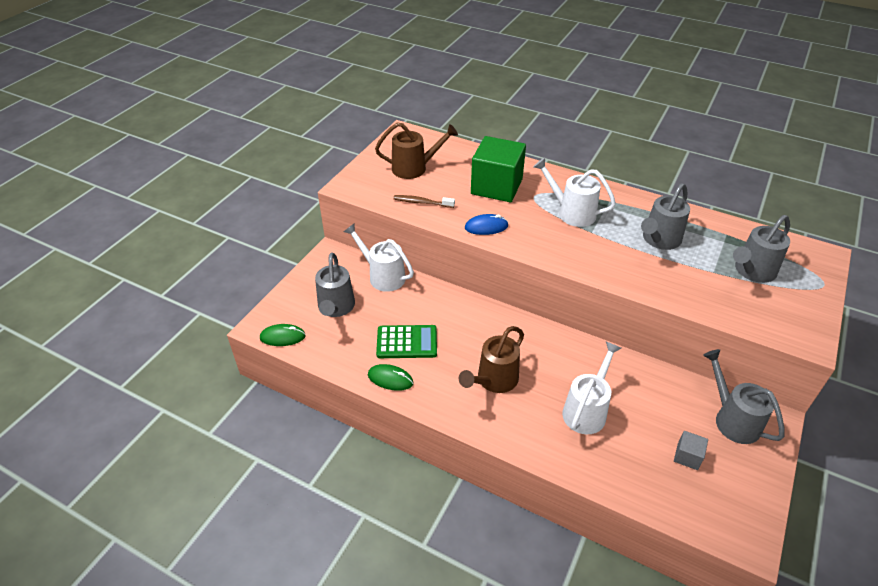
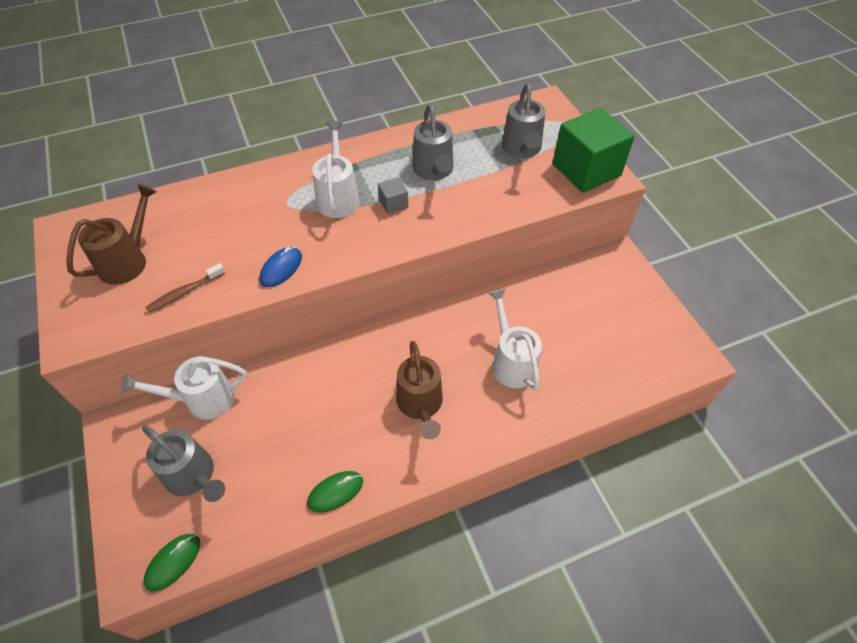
camera: 50 degrees left, 10 degrees up
(407, 342) = (307, 443): green calculator -> none
(496, 186) = (240, 219): green cube -> green cube (586, 170)
(571, 212) = (338, 196): white watering can -> white watering can turned 105 degrees clockwise
(687, 456) = (606, 333): grey cube -> grey cube (393, 204)
(732, 419) = (598, 278): grey watering can -> none

